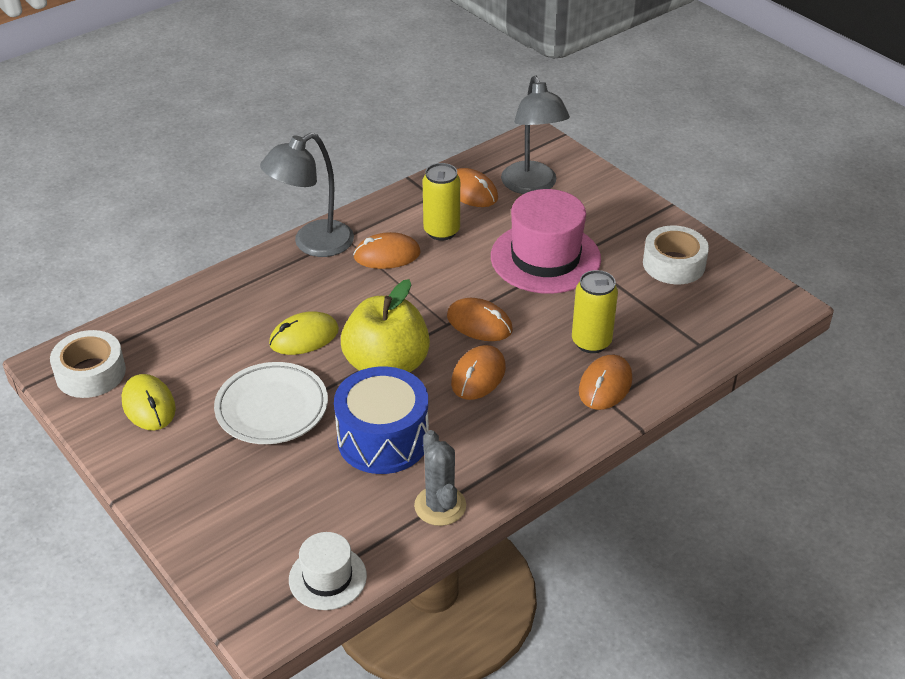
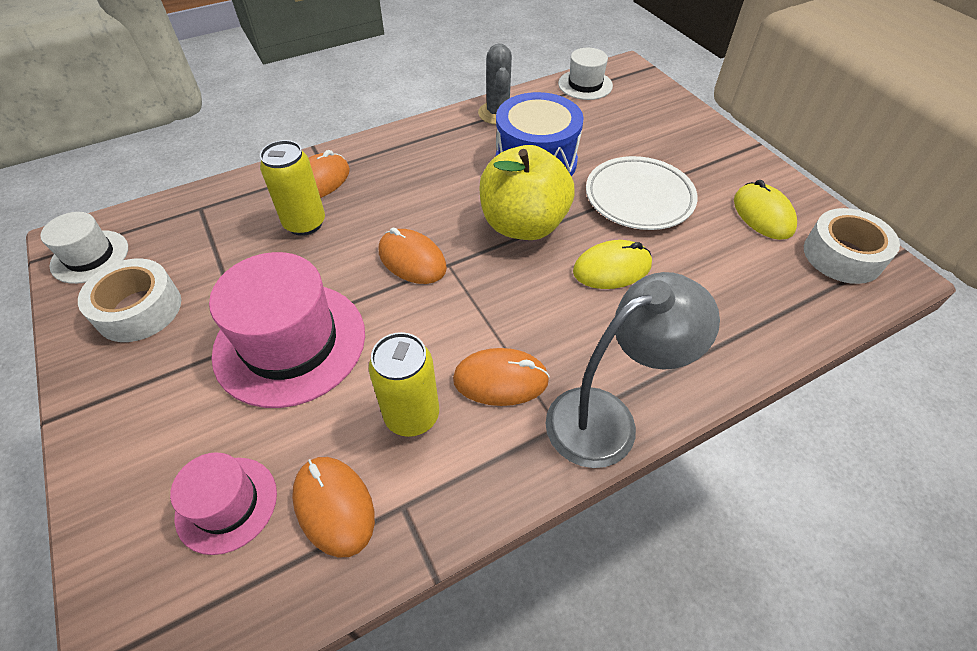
camera: 170 degrees left, 10 degrees up
(478, 376) = (434, 204): orange mouse -> none
(532, 186) = (227, 504): grey lamp -> pink hat
(752, 293) = (90, 256): none -> white hat

